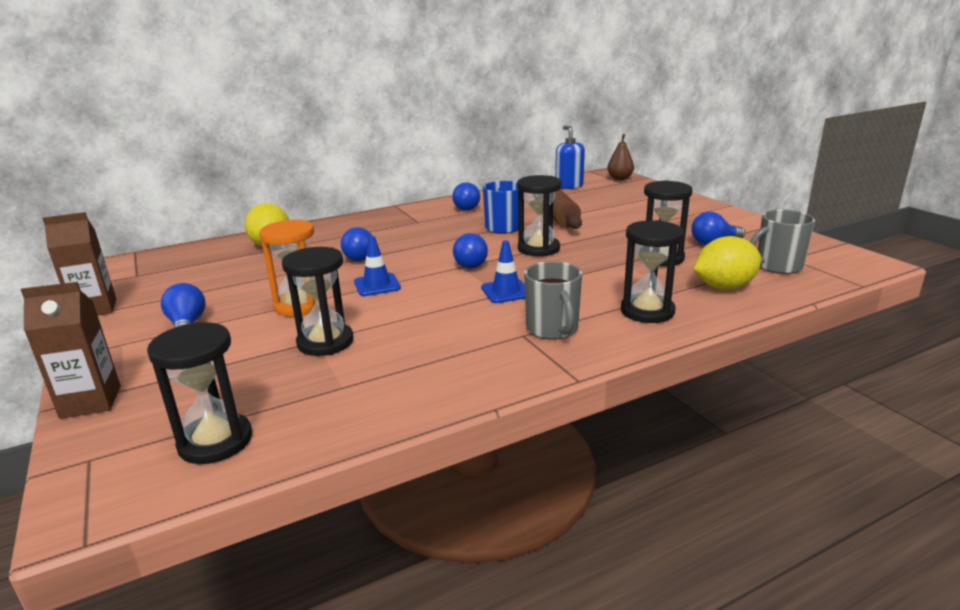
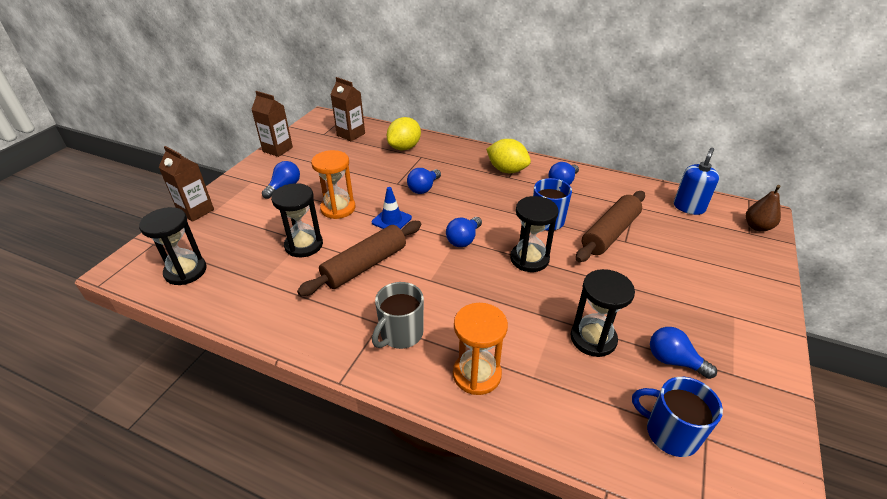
camera: 50 degrees right, 15 degrees up
(178, 262) = (351, 134): none -> brown carton
(423, 318) = (365, 265): none -> brown rolling pin
(506, 291) = (437, 281): blue traffic cone -> none
(647, 311) = (477, 374): black hourglass -> orange hourglass
(724, 287) = (575, 407): yellow lemon -> yellow lemon (507, 170)
(777, 266) = (670, 433): grey mug -> blue mug

